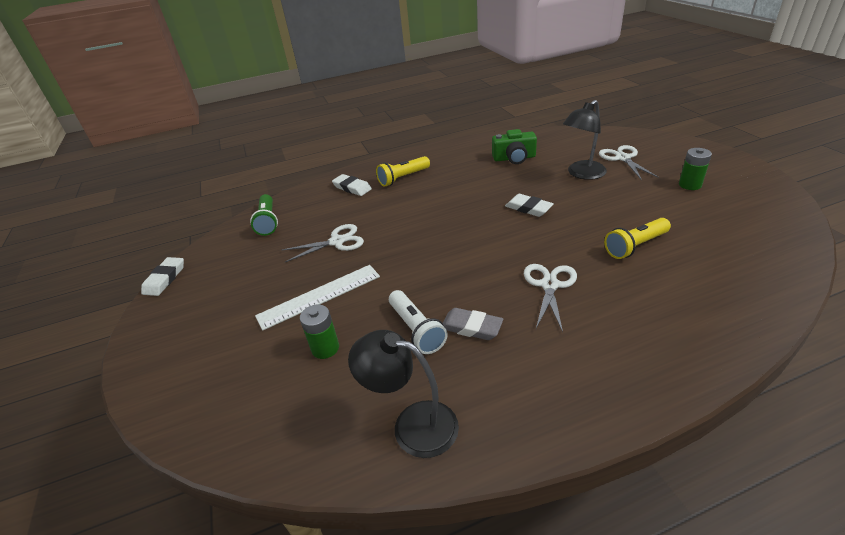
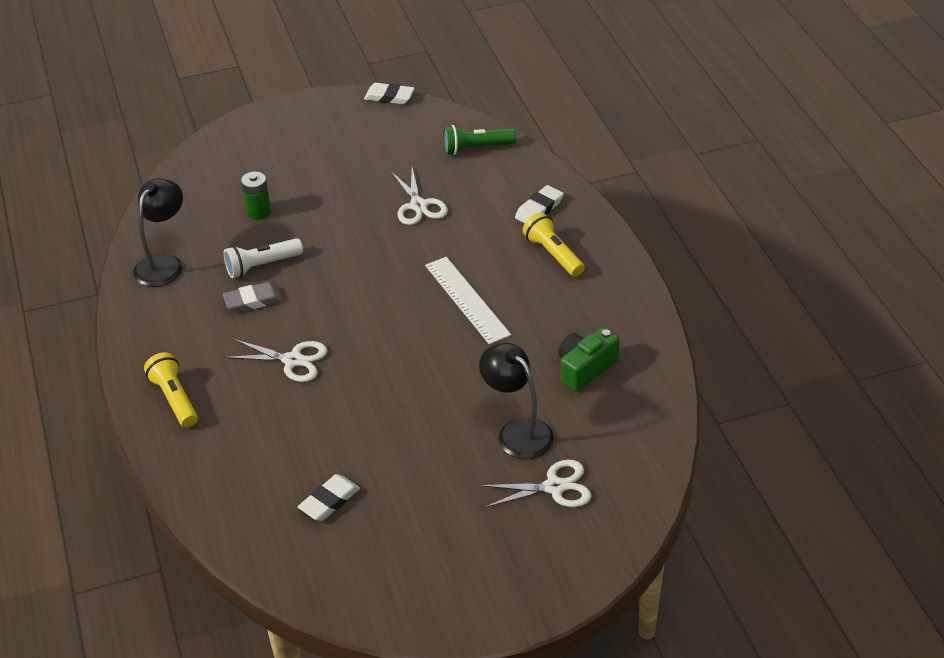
camera: 90 degrees right, 5 degrees up
(319, 296) = (329, 202): white ruler -> white ruler (467, 300)
(471, 327) = (253, 300): grey eraser -> grey eraser turned 45 degrees clockwise
(514, 158) = (585, 368): green camera -> green camera turned 45 degrees clockwise
(528, 208) = (443, 365): white eraser -> white eraser (329, 501)
(635, 246) = (336, 441): yellow flashlight -> yellow flashlight (175, 399)
(690, 185) = (456, 536): green battery -> none

